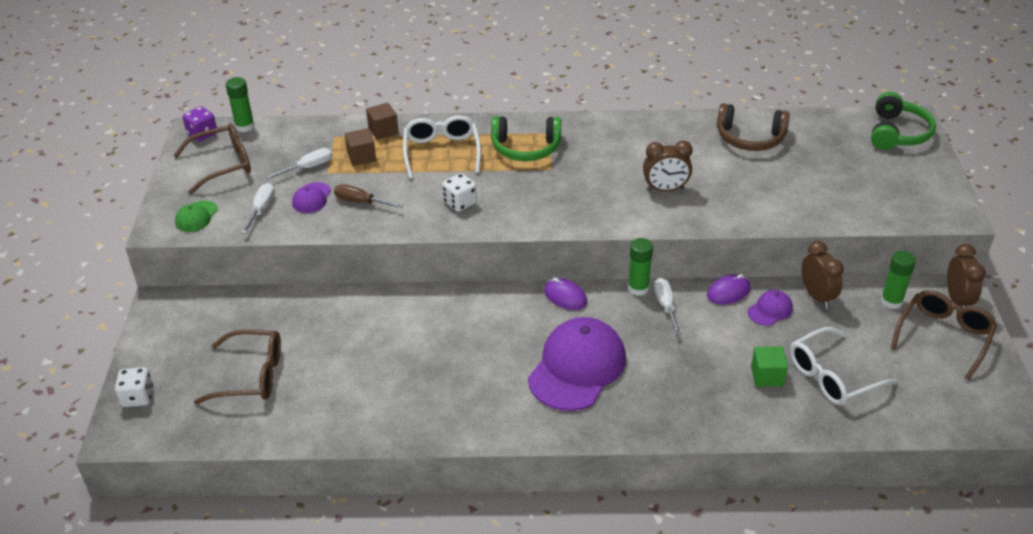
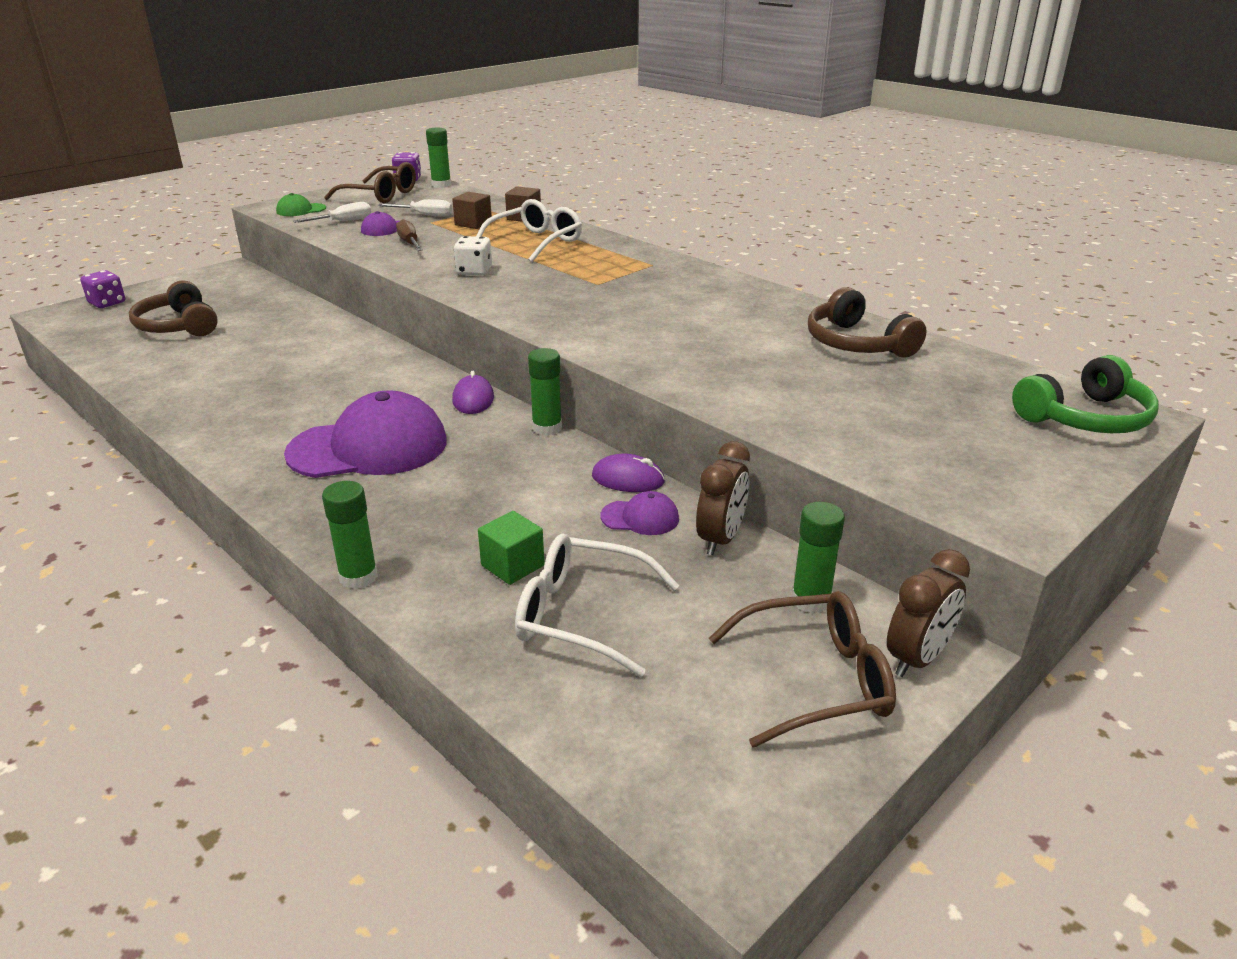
camera: 45 degrees right, 10 degrees down
(138, 397) = (107, 303): white dice -> purple dice
(251, 375) = (178, 326): brown glasses -> brown headphones
(526, 148) = (608, 265): green headphones -> none
(665, 189) = (670, 337): brown clock -> none
(665, 305) = (543, 453): white screwdriver -> none
(720, 435) = (358, 577): none -> green glue stick

